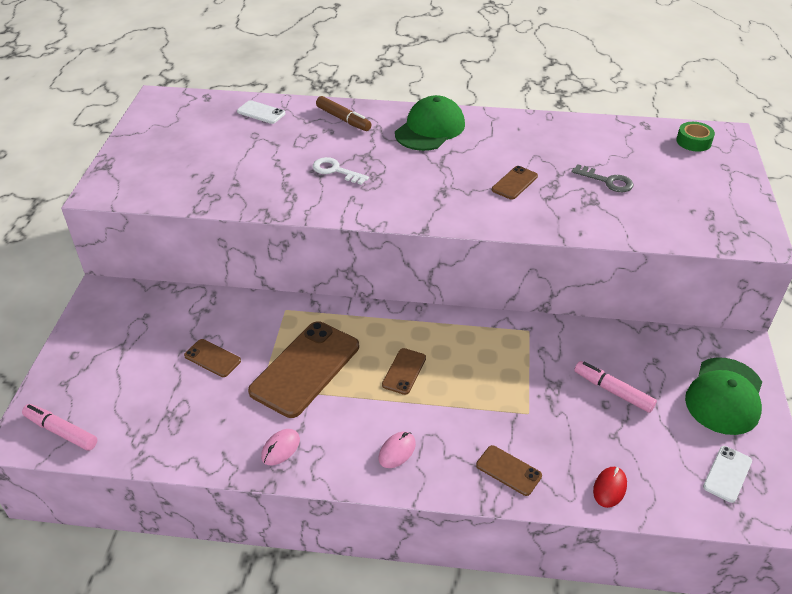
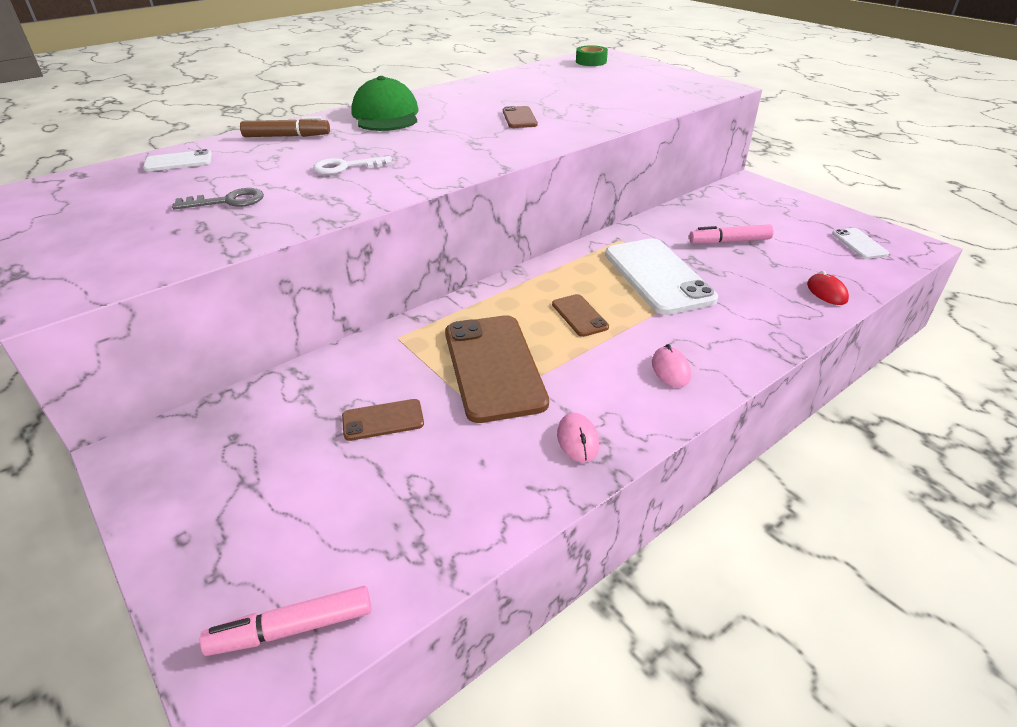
camera: 45 degrees left, 5 degrees down
(504, 380) = (658, 276): none -> white phone
(508, 470) = (760, 325): brown phone -> none
(607, 181) = (580, 95): grey key -> grey key (228, 201)
(724, 396) = (785, 209): green cap -> none

